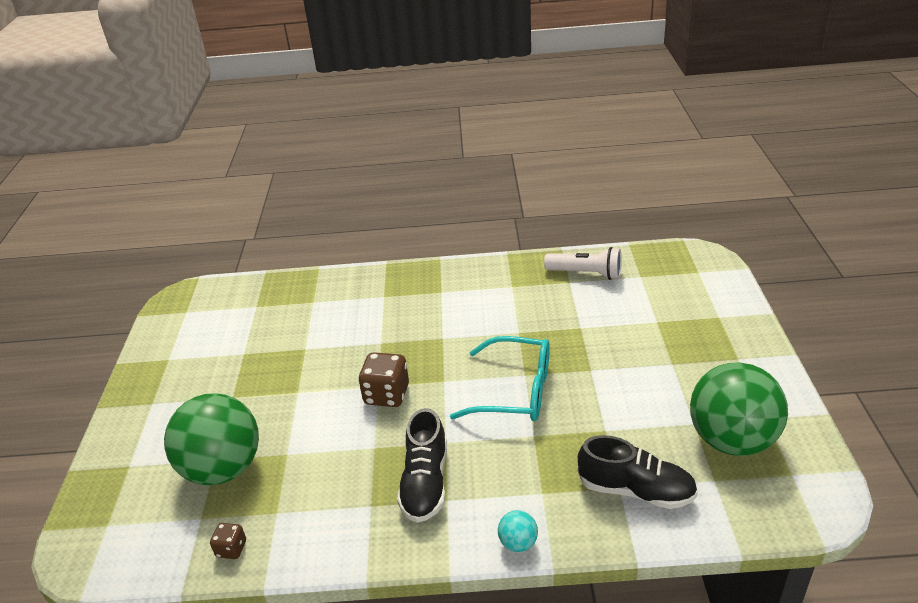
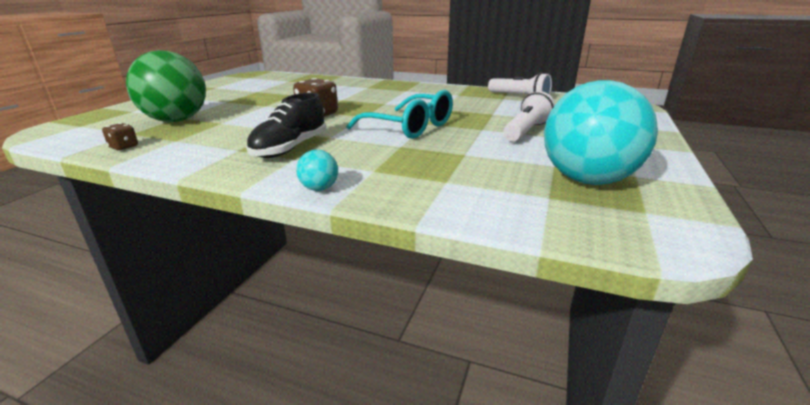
camera: 20 degrees right, 10 degrees down
(636, 360) = (526, 131): none -> white flashlight
(636, 490) = (460, 186): black shoe -> none
(731, 440) = (587, 180): green ball -> turquoise ball

